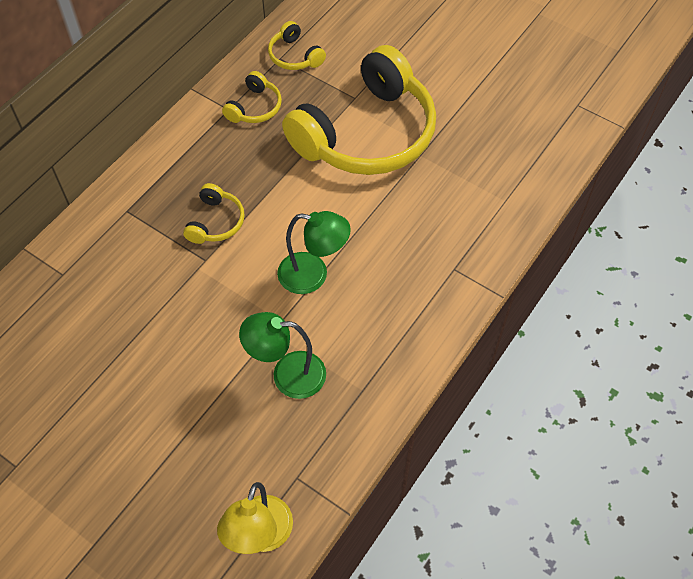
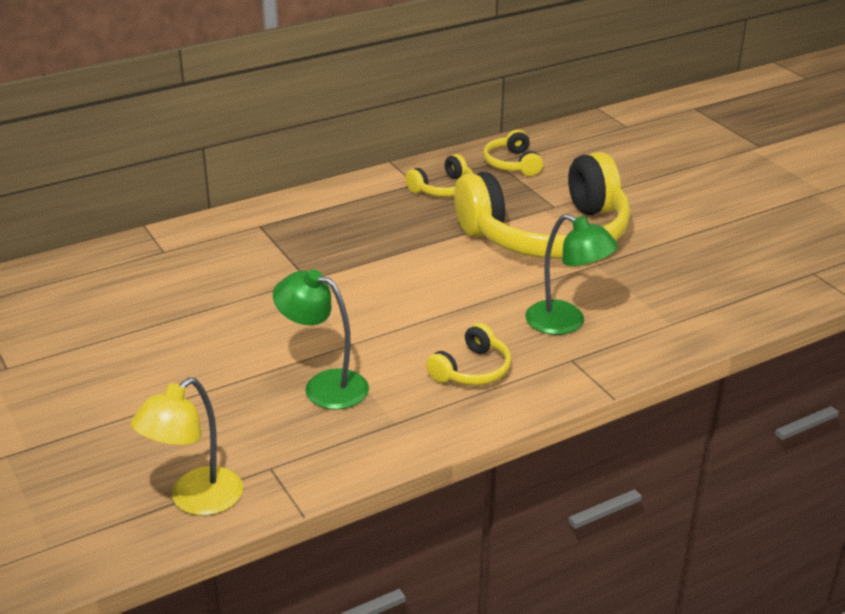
camera: 25 degrees right, 25 degrees down
(215, 222) = (340, 256): yellow headphones -> yellow headphones (472, 370)
(313, 275) = (410, 320): green lamp -> green lamp (566, 323)

